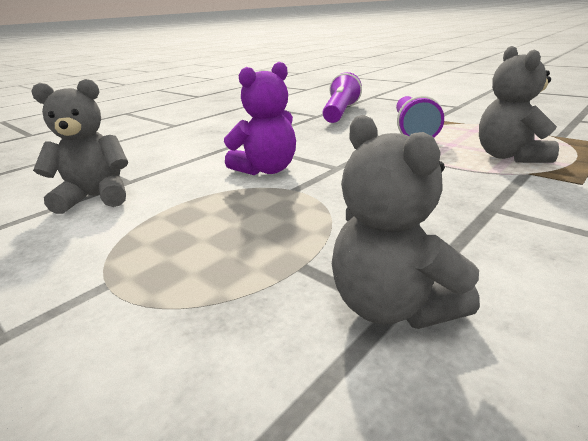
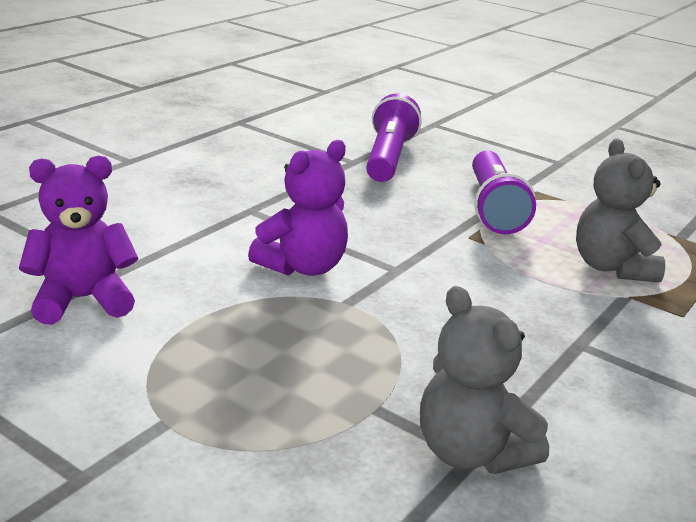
camera: 10 degrees left, 0 degrees up
(96, 197) = (82, 300): grey teddy bear -> purple teddy bear

